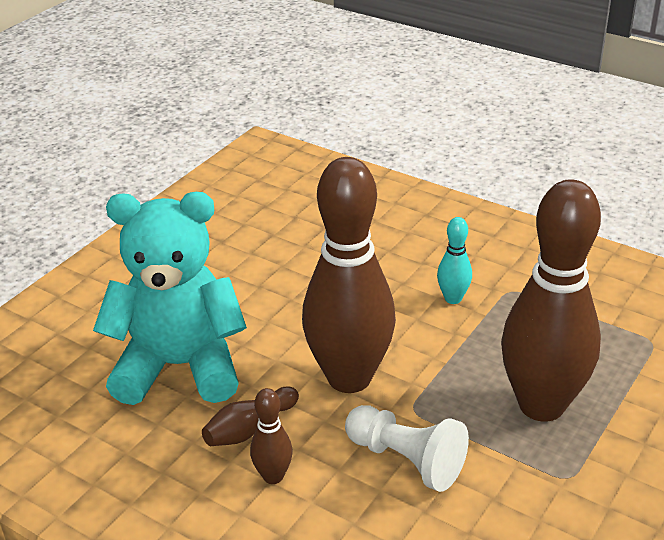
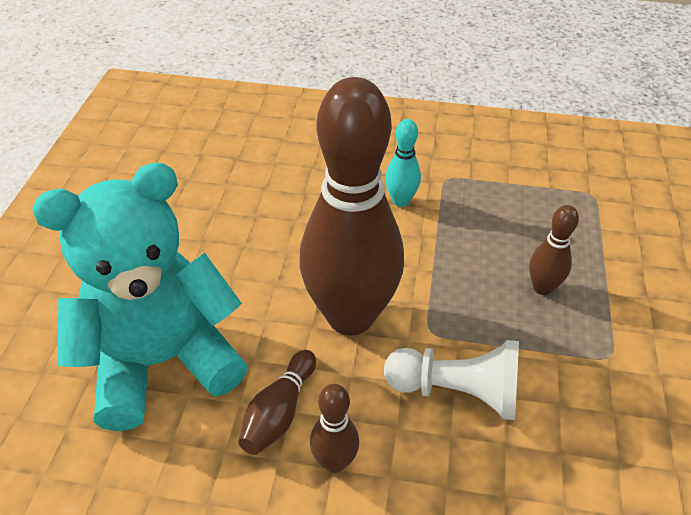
camera: 25 degrees left, 10 degrees up
(541, 405) = (542, 287): brown bowling pin -> brown bowling pin, size x0.42

